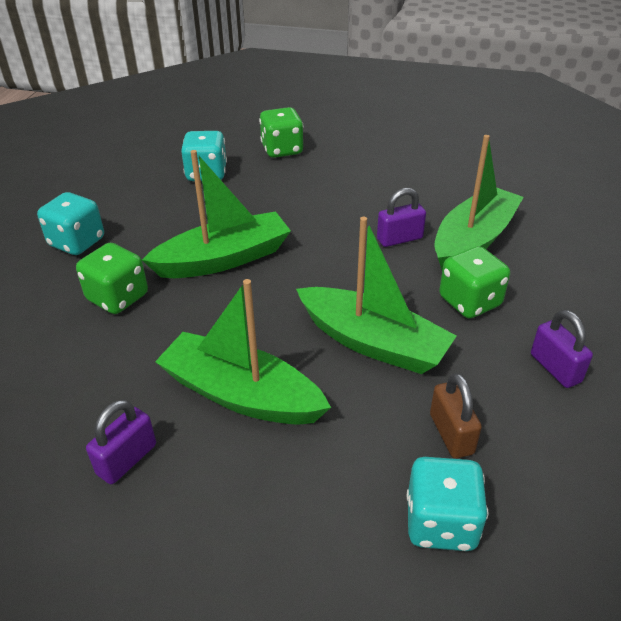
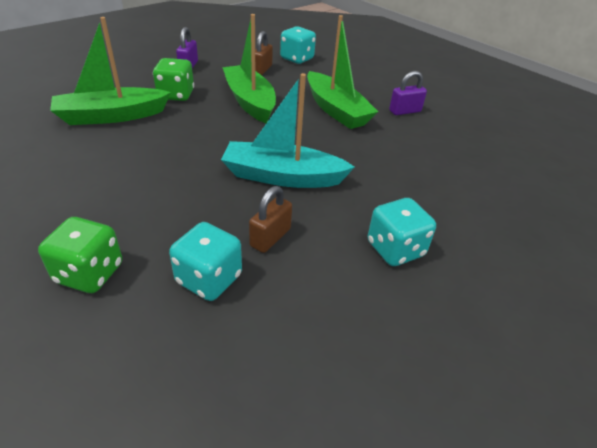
camera: 150 degrees left, 0 degrees up
(118, 297) = (378, 183): green dice -> none
(188, 209) = (270, 237): none -> brown padlock
(223, 259) = (282, 176): green boat -> turquoise boat
(399, 239) = (150, 136): purple padlock -> none

